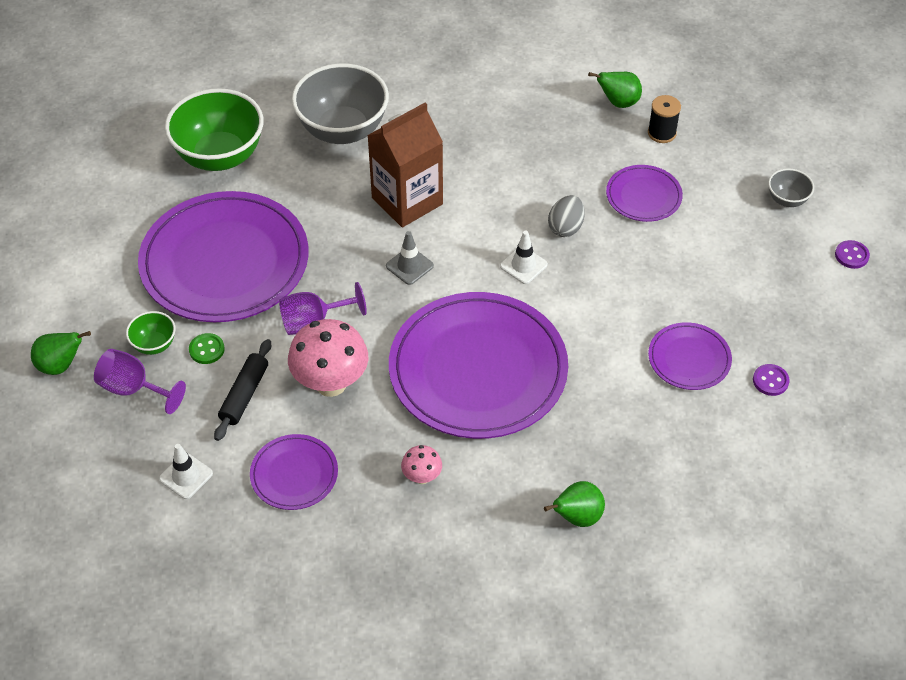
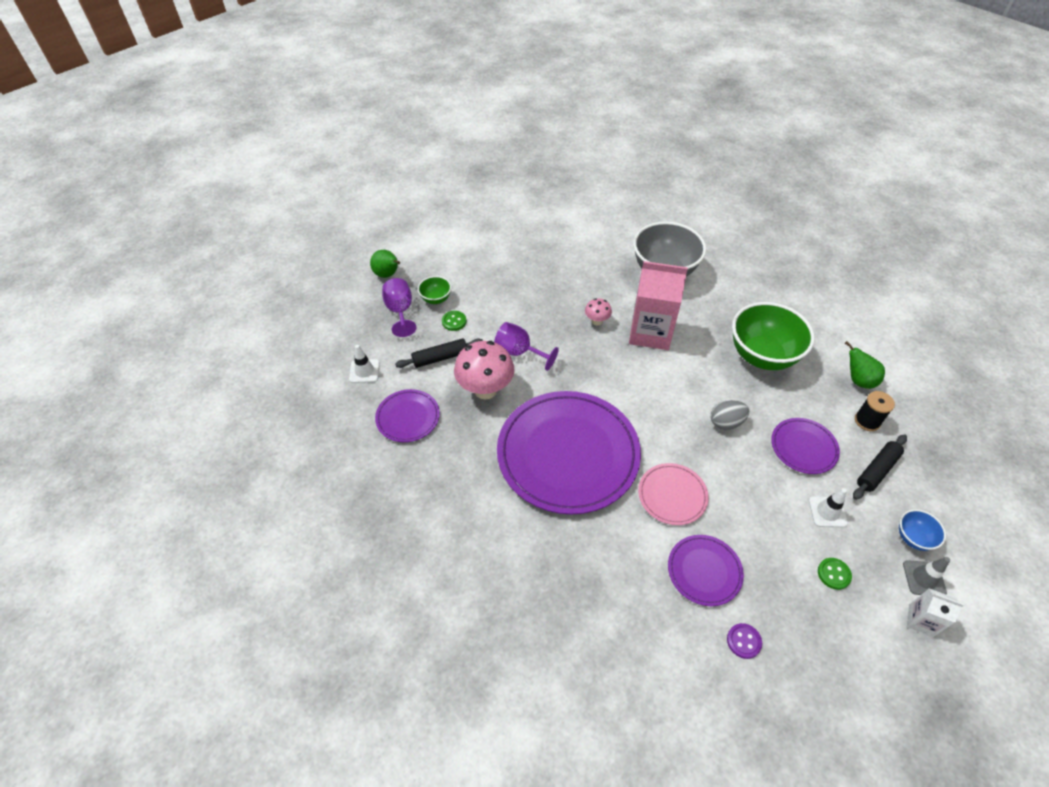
camera: 50 degrees right, 0 degrees up
(220, 156) = (584, 238): green bowl -> green bowl (762, 356)
(225, 262) = (518, 288): purple plate -> none
(407, 201) = (650, 333): brown carton -> pink carton
(409, 266) = (606, 367): grey traffic cone -> grey traffic cone (924, 578)
(422, 477) = (462, 481): pink mushroom -> pink mushroom (597, 321)
(523, 265) = (671, 421): white traffic cone -> white traffic cone (827, 512)
(577, 517) = (509, 591): green pear -> none
(598, 324) = (672, 495): none -> pink plate
(711, 168) = (876, 470): none -> black rolling pin
(769, 275) = (833, 574): none -> green button
(787, 200) = (913, 538): grey bowl -> blue bowl
(851, 255) = (921, 620): purple button -> white carton

